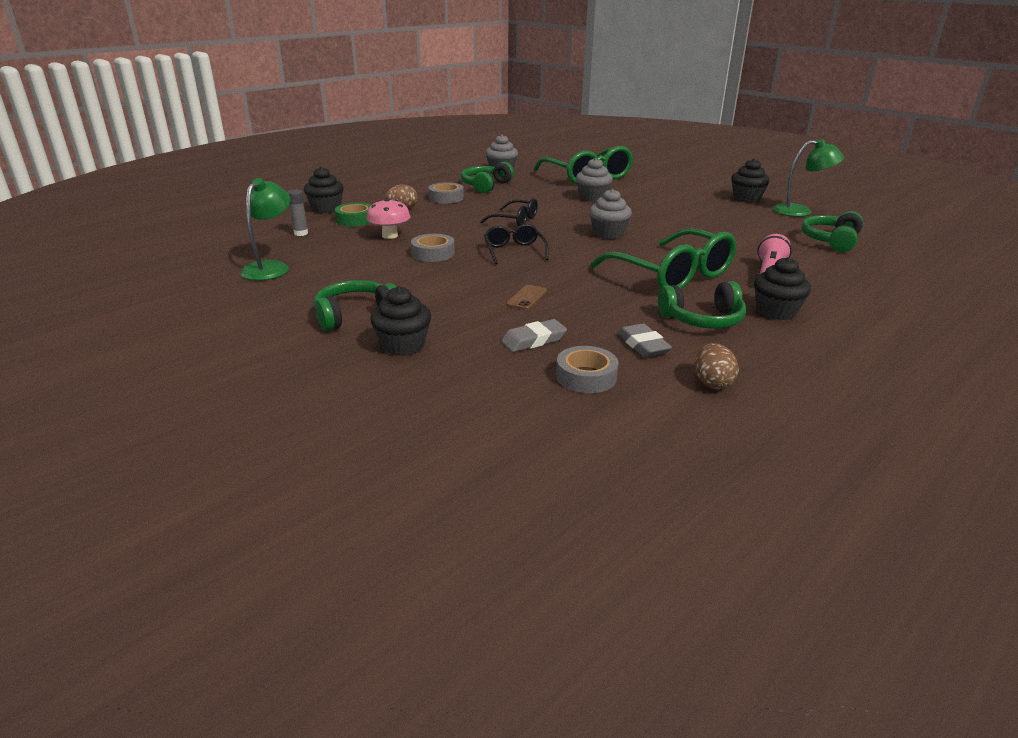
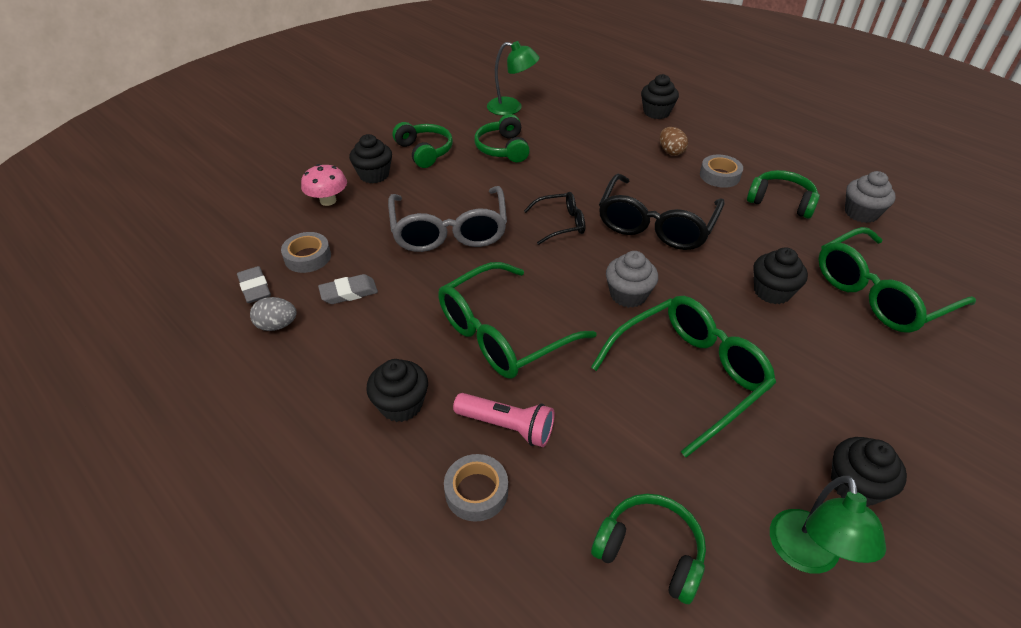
camera: 90 degrees right, 15 degrees up
(301, 233) = (587, 109): grey glue stick -> none
(355, 220) = (630, 130): green tape -> none
(390, 236) = (590, 151): pink mushroom -> pink mushroom (328, 200)
(433, 253) = (549, 177): grey tape -> grey tape (476, 491)
(515, 220) = (656, 224): black glasses -> black glasses, size x1.88
(527, 298) = (449, 230): brown phone -> grey glasses
(533, 340) = (370, 233): grey eraser -> grey eraser (255, 288)
(592, 198) = (772, 291): grey cupcake -> black cupcake
(686, 223) = (688, 376): none -> green glasses
(702, 319) = (391, 340): green headphones -> green headphones (503, 148)
(712, 383) = (277, 325): brown egg -> grey egg

